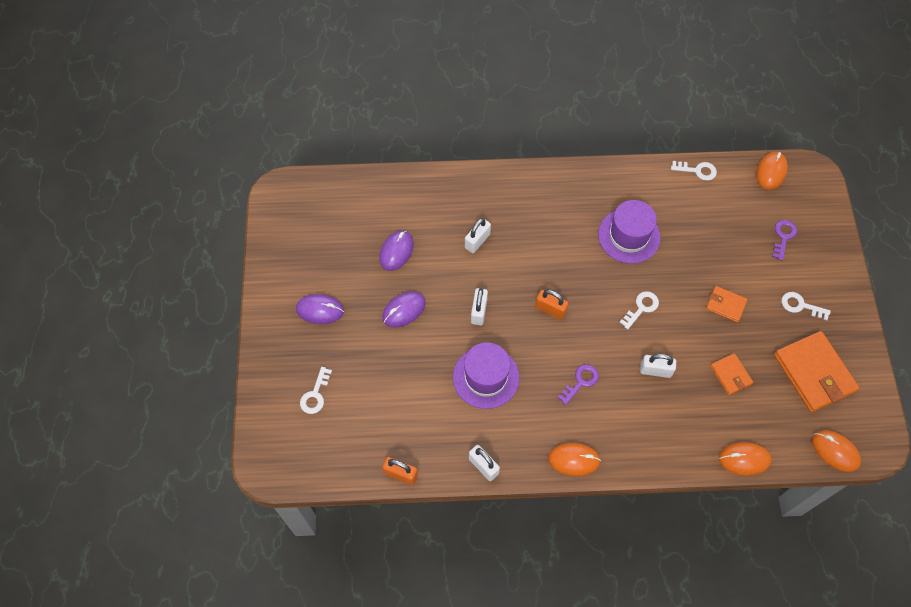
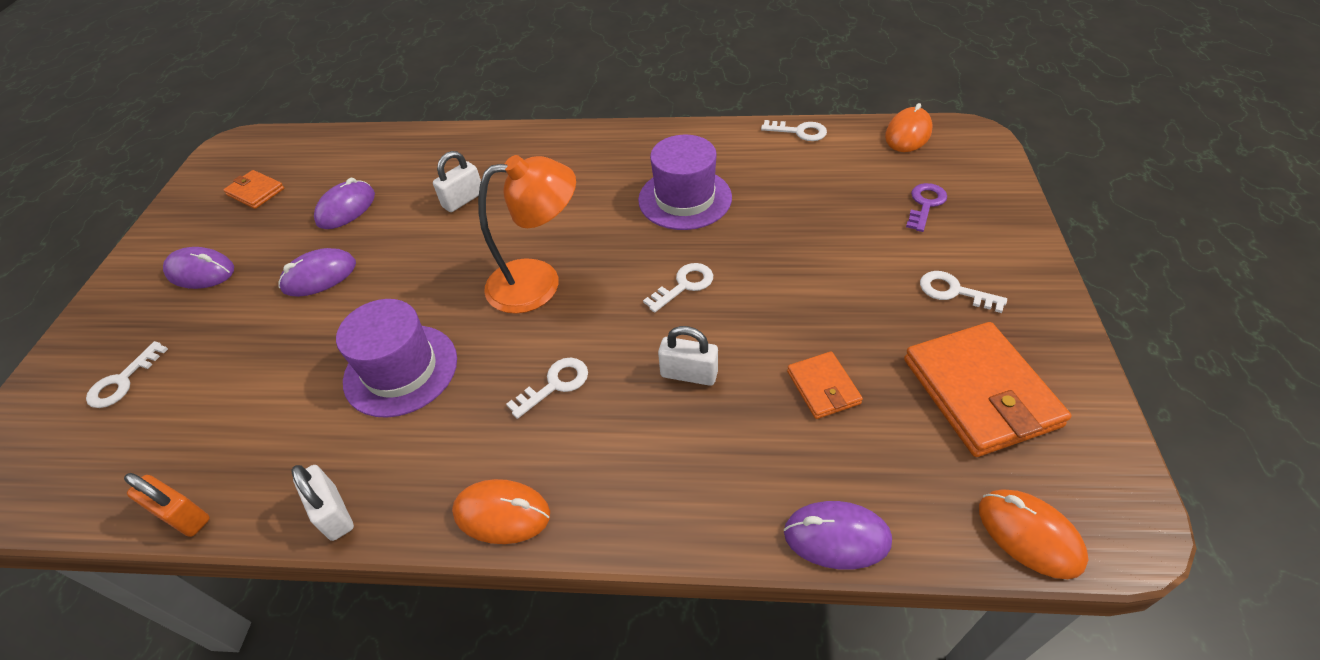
camera: 10 degrees right, 15 degrees down
(479, 311) = (429, 281): white padlock -> none
(550, 309) = (539, 282): orange padlock -> orange lamp
(580, 382) = (555, 384): purple key -> white key
(725, 305) = (824, 286): orange wallet -> orange wallet (256, 192)
(744, 459) = (836, 537): orange mouse -> purple mouse

